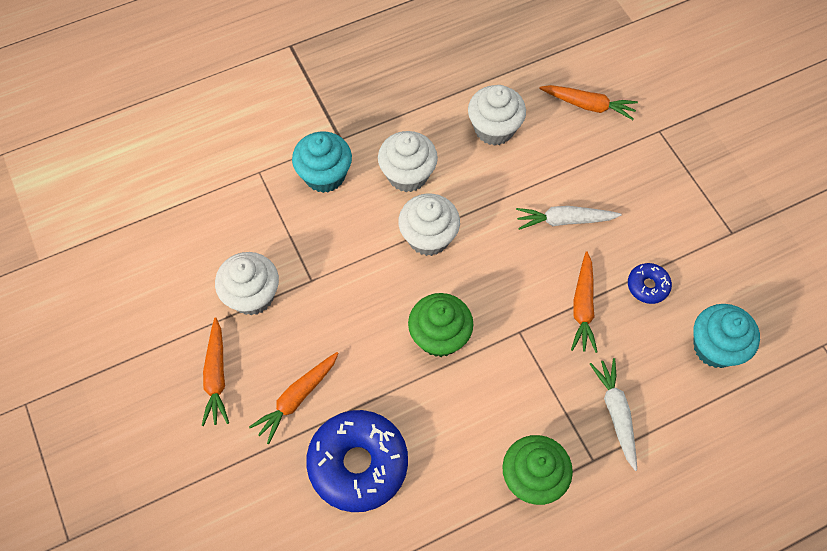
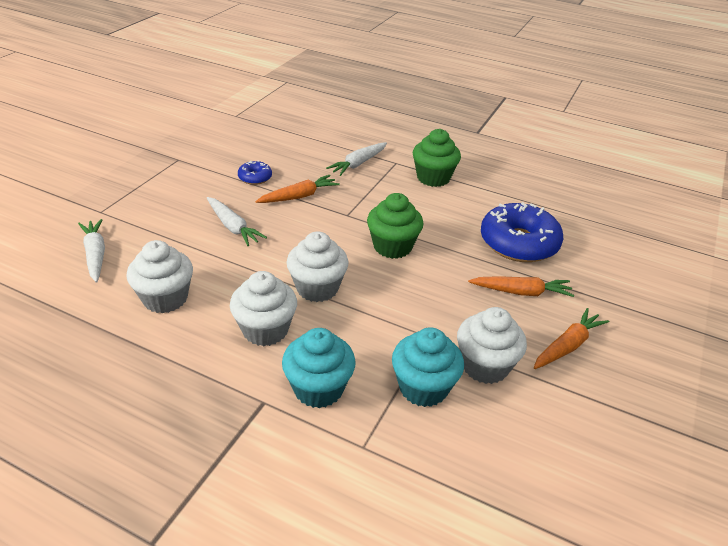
camera: 130 degrees left, 25 degrees down
(588, 105) = (95, 255): orange carrot -> white carrot
(715, 347) = (275, 145): turquoise cupcake -> turquoise cupcake (423, 387)

